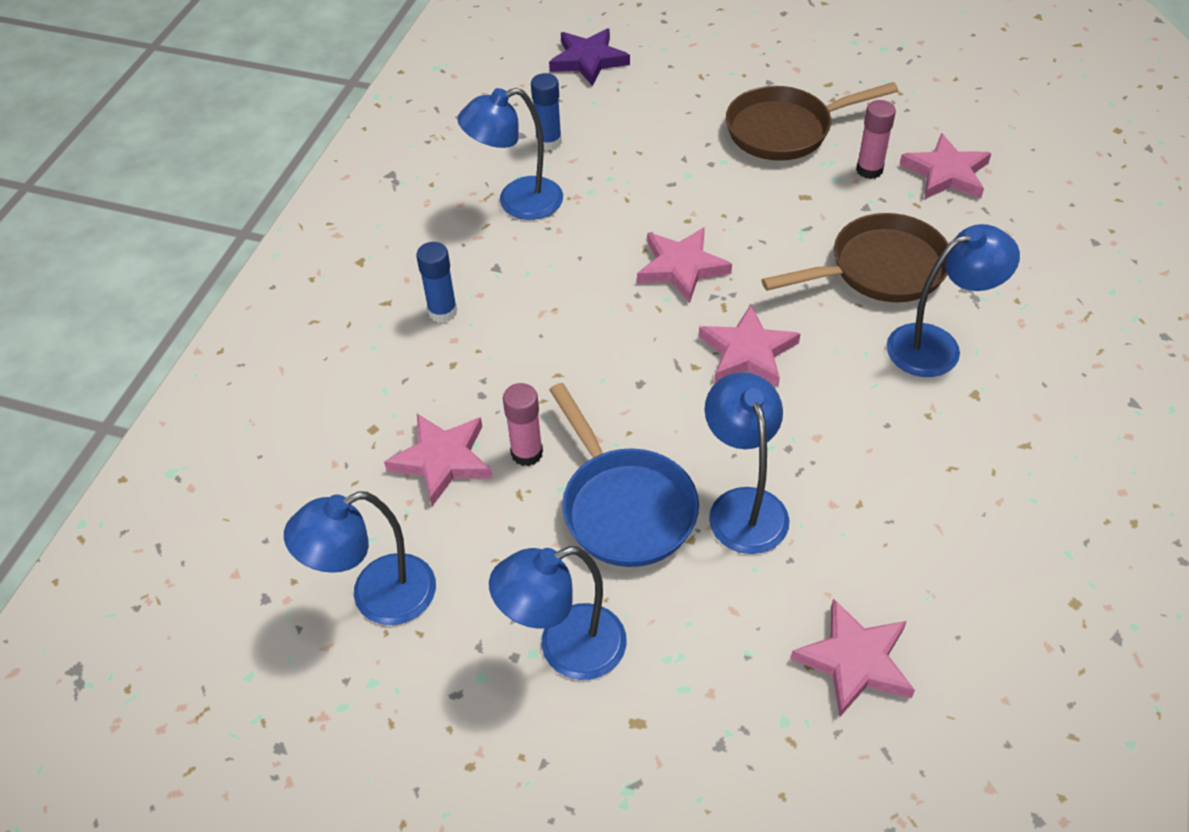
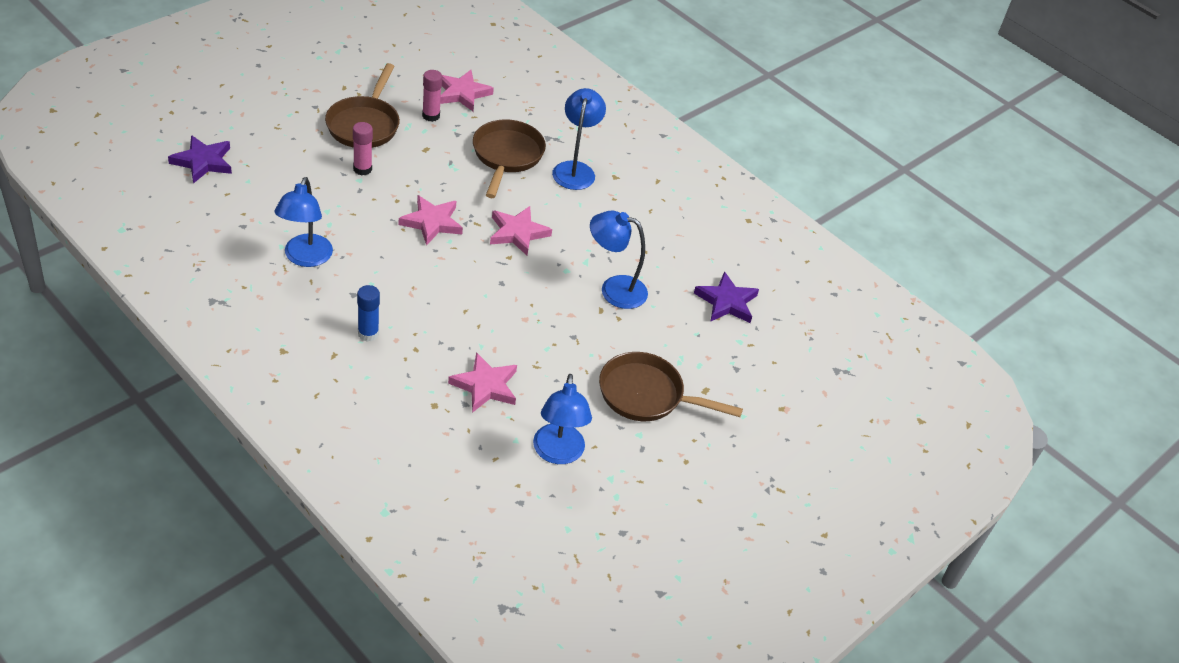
camera: 70 degrees left, 5 degrees down
(527, 453) = (511, 350): pink glue stick -> pink glue stick (362, 169)
(548, 142) = (264, 218): blue glue stick -> none
(565, 649) = (646, 395): blue lamp -> brown pan
(624, 507) = (579, 331): blue pan -> none
(855, 661) = (726, 302): pink star -> purple star

